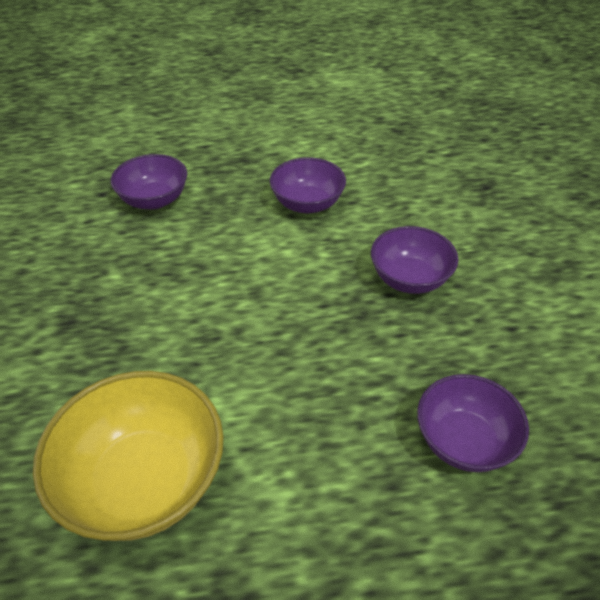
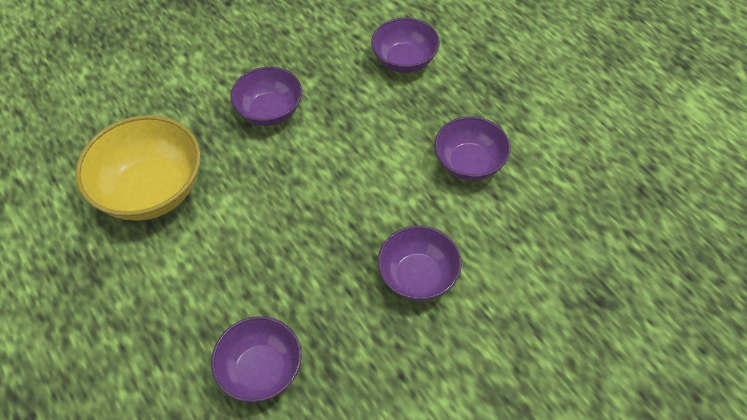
camera: 65 degrees right, 10 degrees up
(123, 321) = (270, 111): none -> purple bowl

